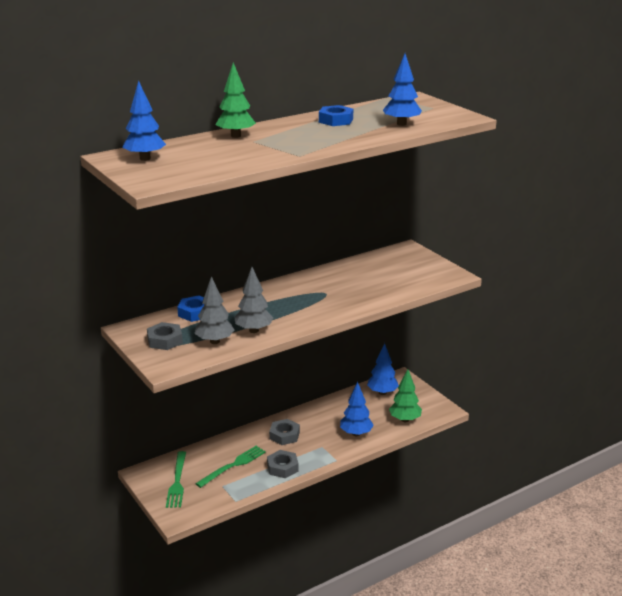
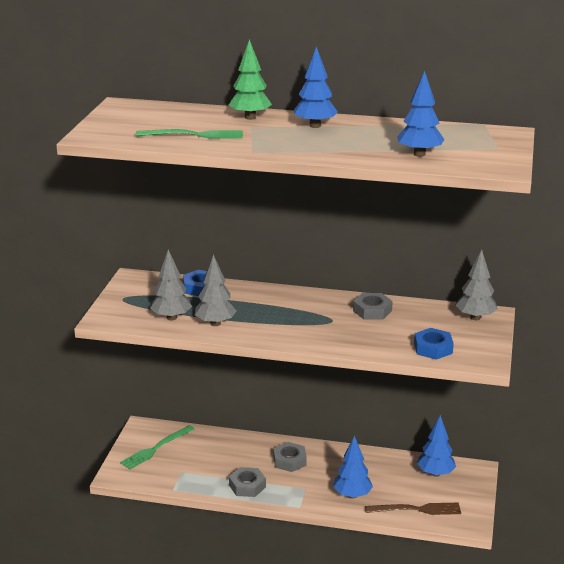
camera: 45 degrees right, 0 degrees up
(145, 158) = (138, 114): blue tree -> blue tree (315, 126)
(165, 340) = (140, 299): grey nut -> grey nut (372, 311)
(233, 465) = (213, 461): green fork -> green fork (194, 135)
(335, 120) = (368, 131): blue nut -> blue nut (433, 348)
(402, 254) = (475, 317): none -> grey tree
(404, 420) = (417, 509): green tree -> brown fork

